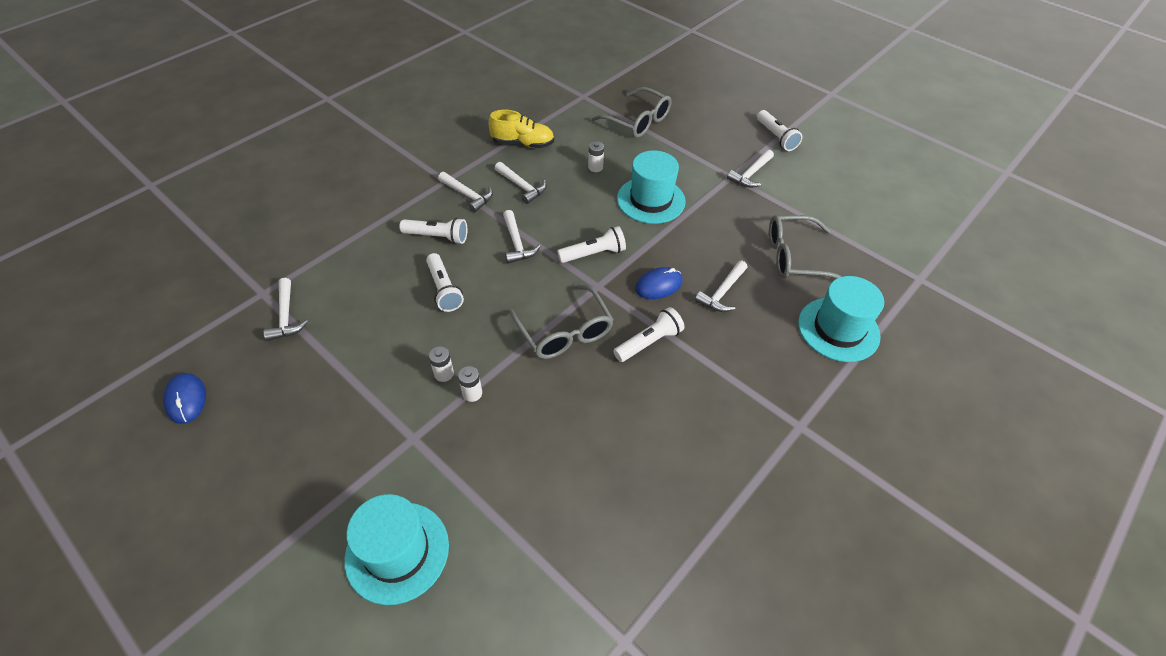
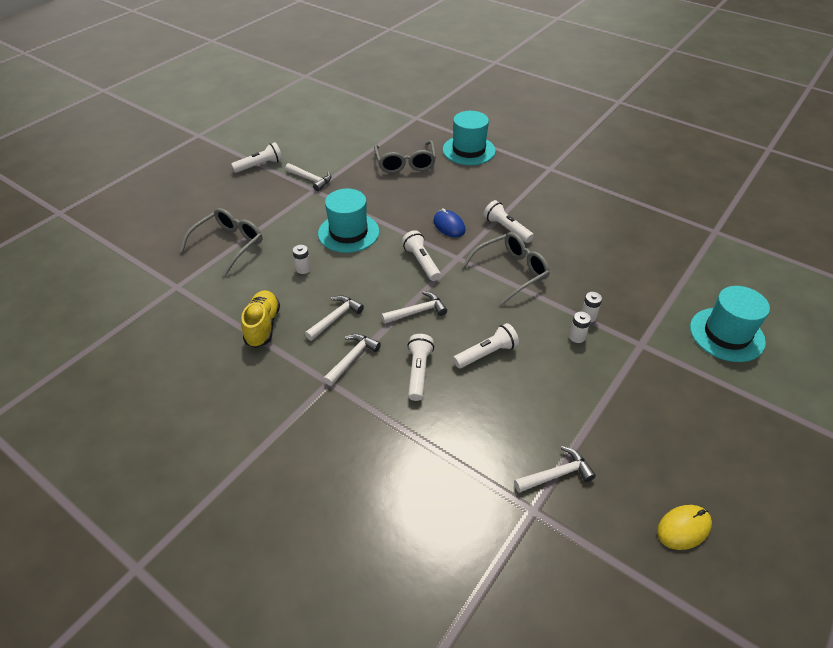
camera: 95 degrees left, 5 degrees down
(186, 399) = (683, 528): blue mouse -> yellow mouse
(722, 292) = (448, 196): white hammer -> none

